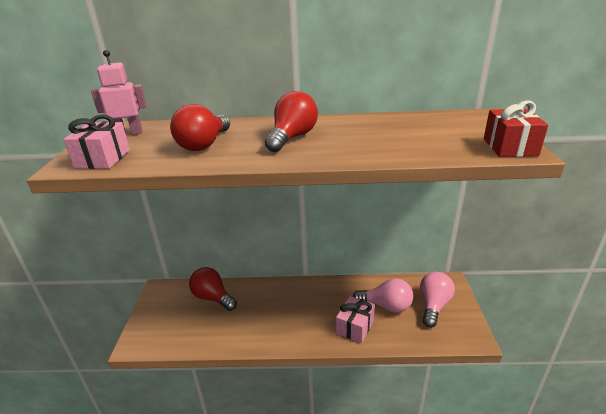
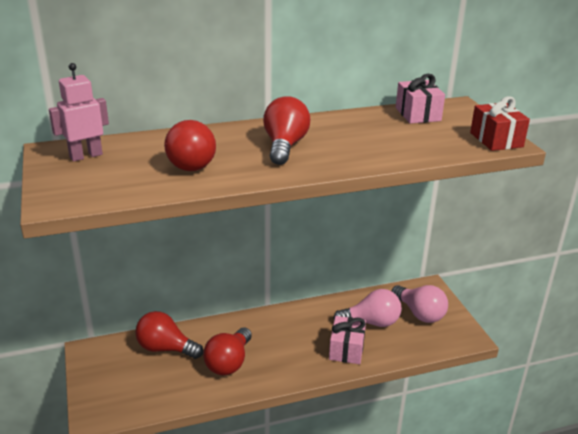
camera: 20 degrees left, 0 degrees up
(103, 159) = (89, 190): pink gift -> pink gift (418, 114)
(254, 319) = (229, 362): none -> red light bulb
(433, 305) = (419, 313): pink light bulb -> pink light bulb turned 135 degrees clockwise

